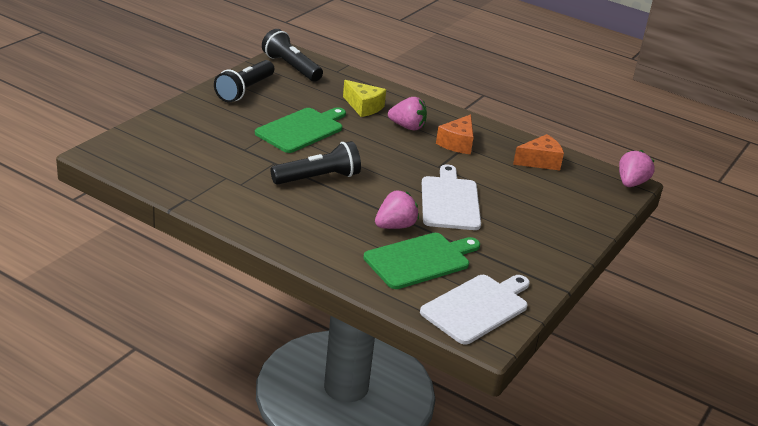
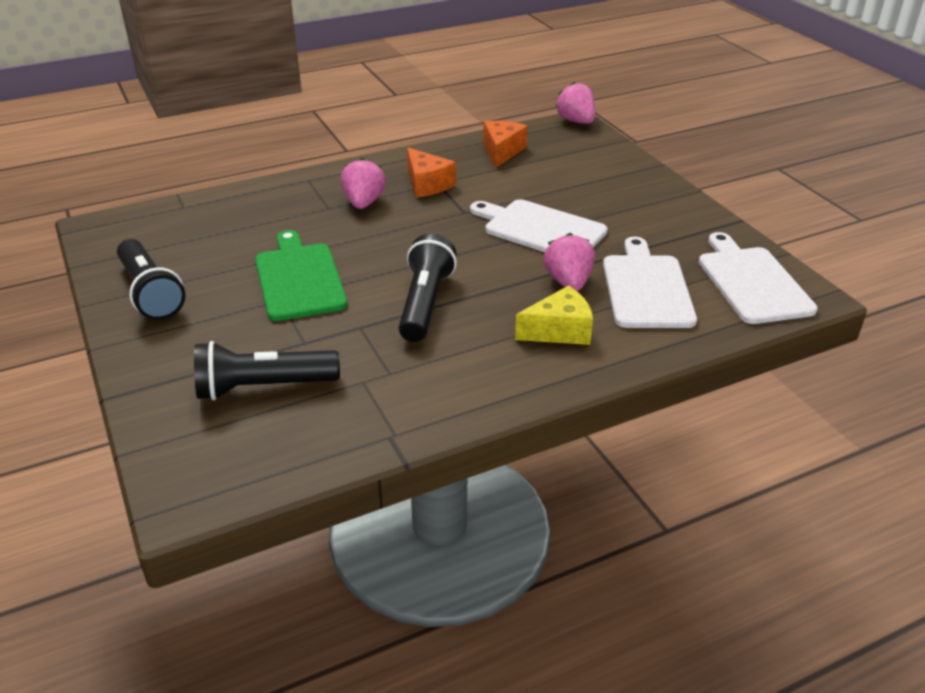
camera: 55 degrees left, 5 degrees up
(291, 67) = (133, 236): black flashlight -> black flashlight (263, 387)
(363, 107) = (289, 216): yellow cheese -> yellow cheese (559, 330)
(407, 127) = (364, 203): pink strawberry -> pink strawberry turned 45 degrees counterclockwise
(420, 260) = (646, 288): green cutting board -> white cutting board

